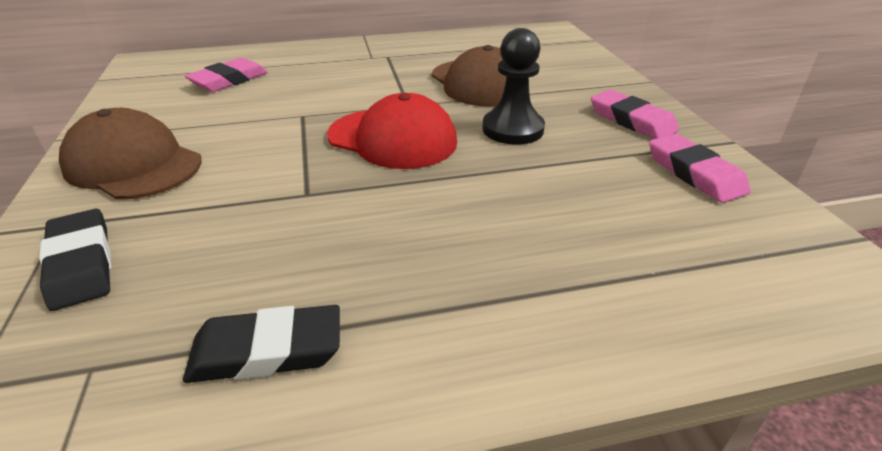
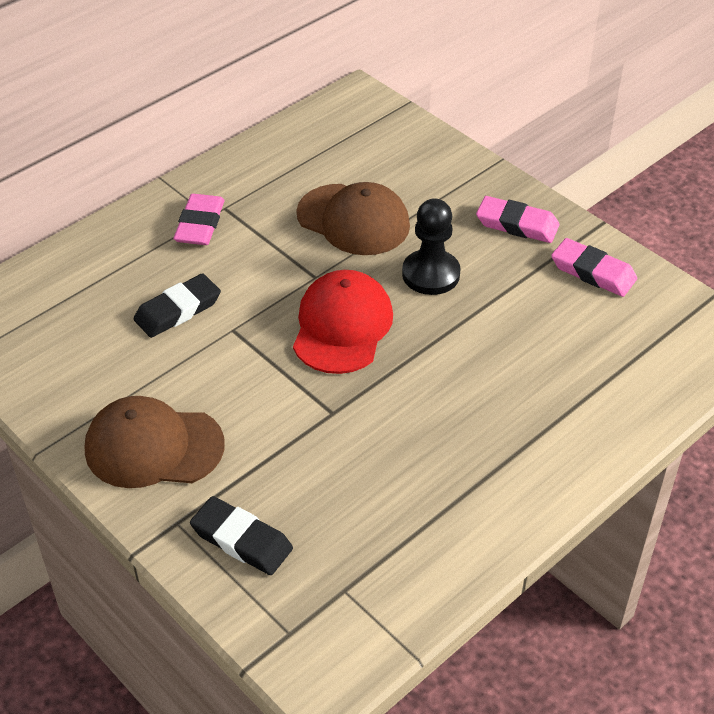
camera: 30 degrees left, 10 degrees up
(229, 80) = (101, 310): pink eraser -> pink eraser (200, 224)
(267, 350) = (433, 532): black eraser -> black eraser (178, 310)
(392, 139) = (342, 326): red cap -> red cap turned 75 degrees counterclockwise

